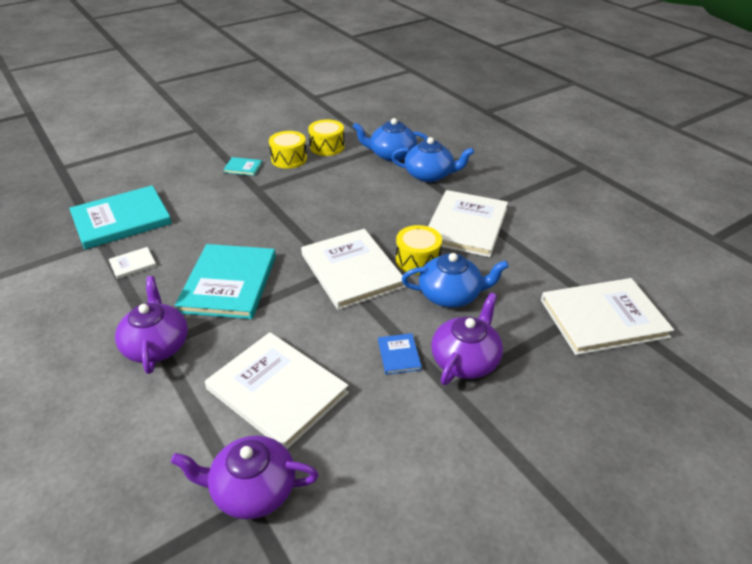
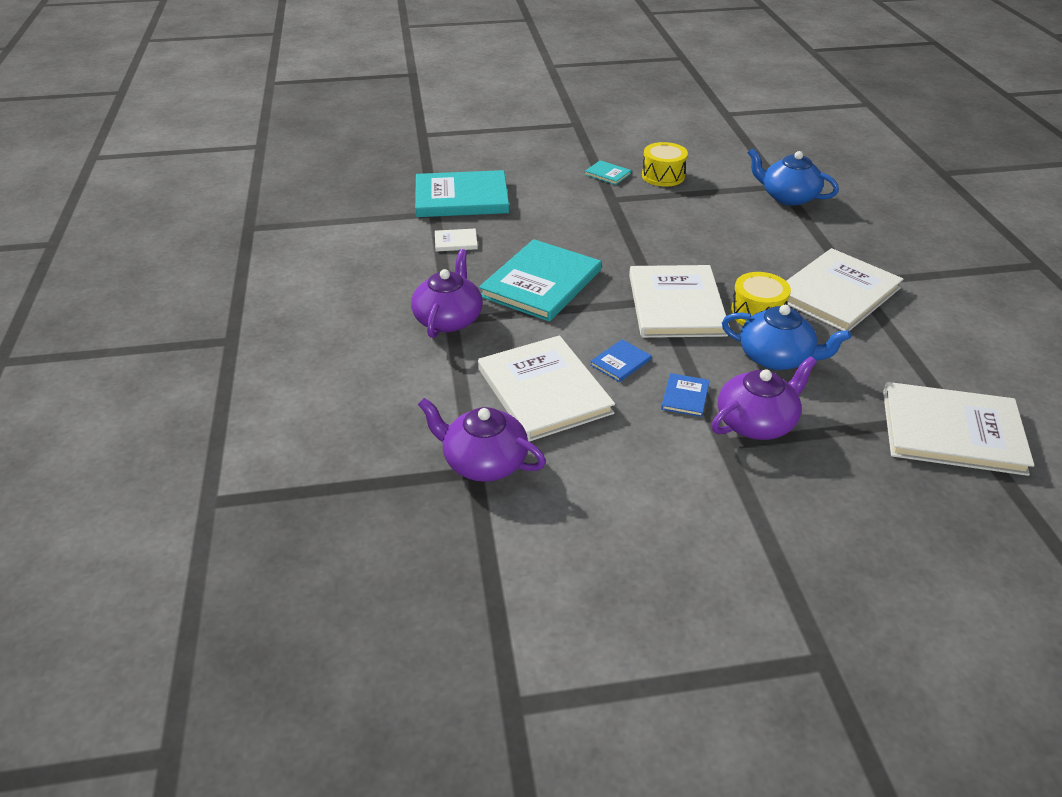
camera: 25 degrees right, 0 degrees up
(327, 147) = (714, 172): yellow drum -> none
(331, 339) = (620, 362): none -> blue book
(429, 175) = (823, 229): blue teapot -> none

